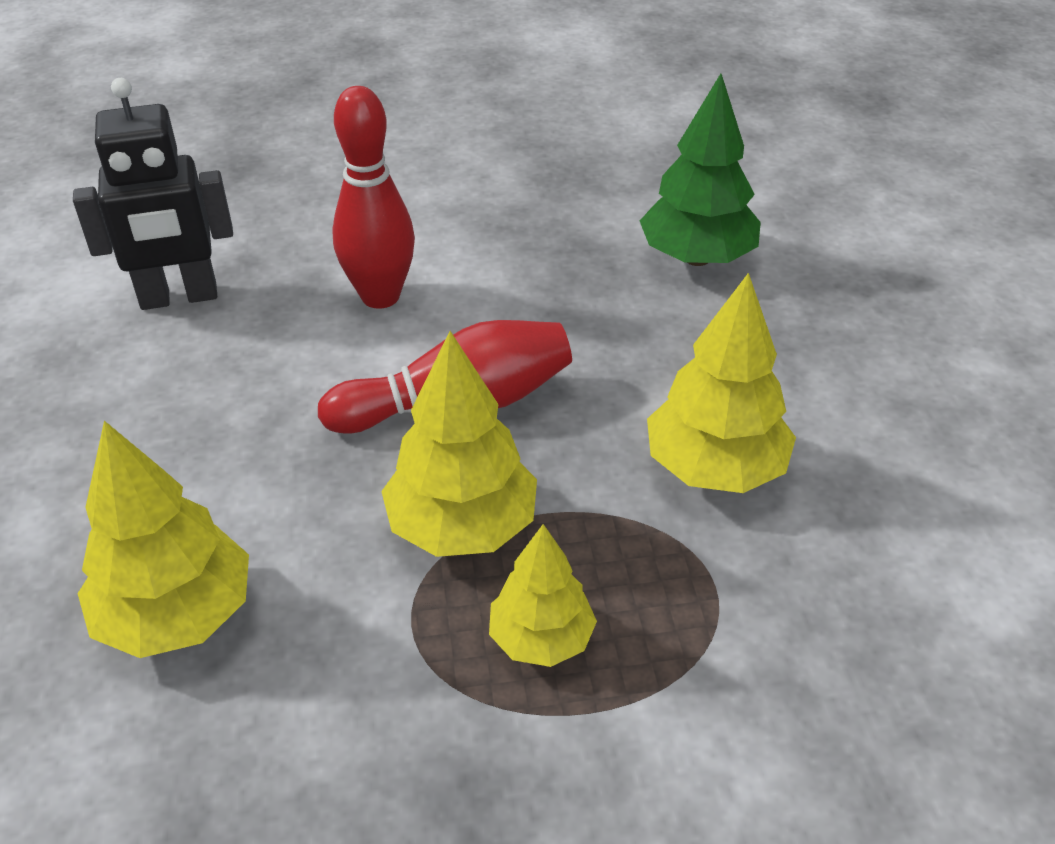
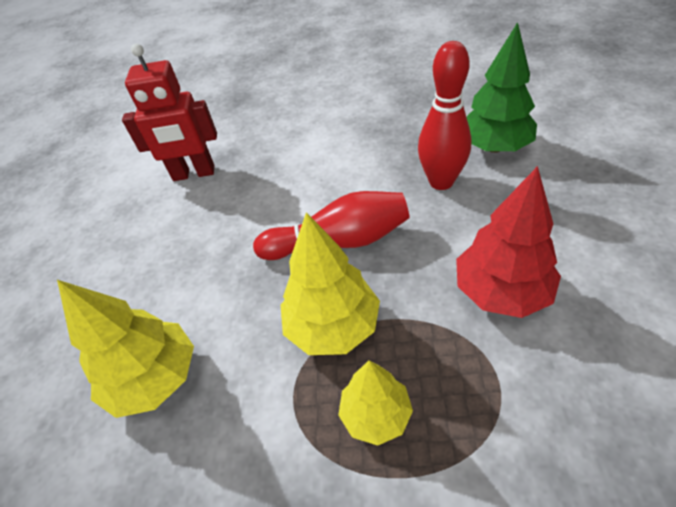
camera: 15 degrees right, 5 degrees up
(179, 297) = (194, 174): black robot -> red robot
(380, 296) = (302, 173): red bowling pin -> red bowling pin (441, 182)
(715, 468) = (501, 291): yellow tree -> red tree

